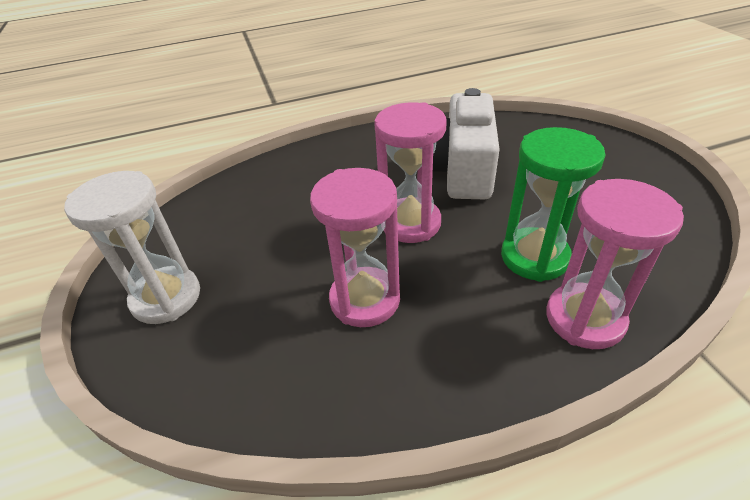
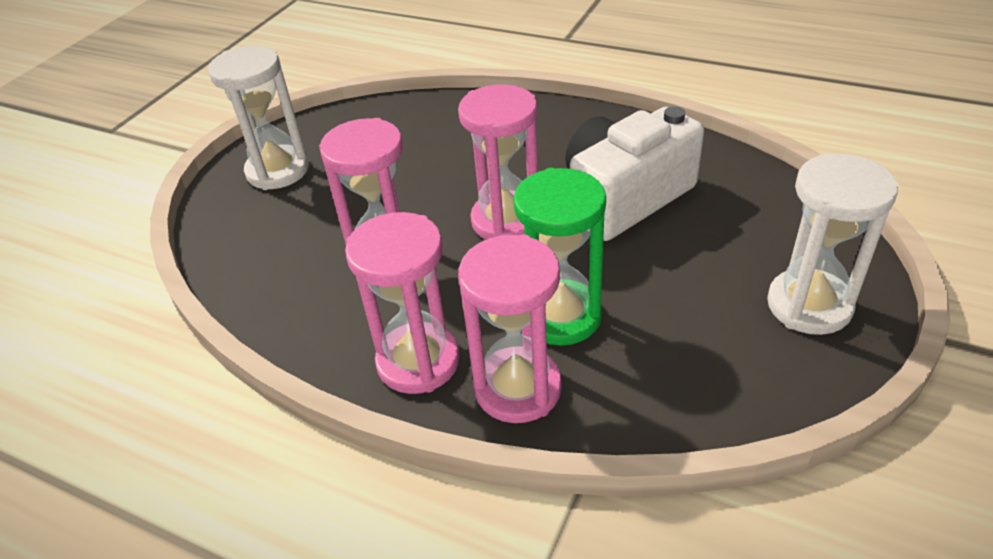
camera: 45 degrees right, 0 degrees up
(502, 353) = (418, 361): none -> pink hourglass
(627, 170) = (809, 305): none -> white hourglass

